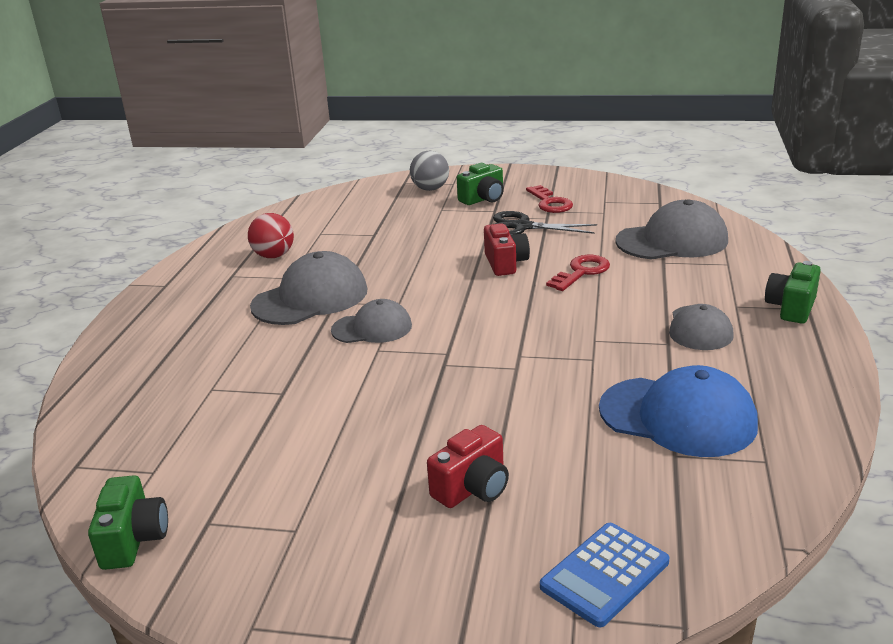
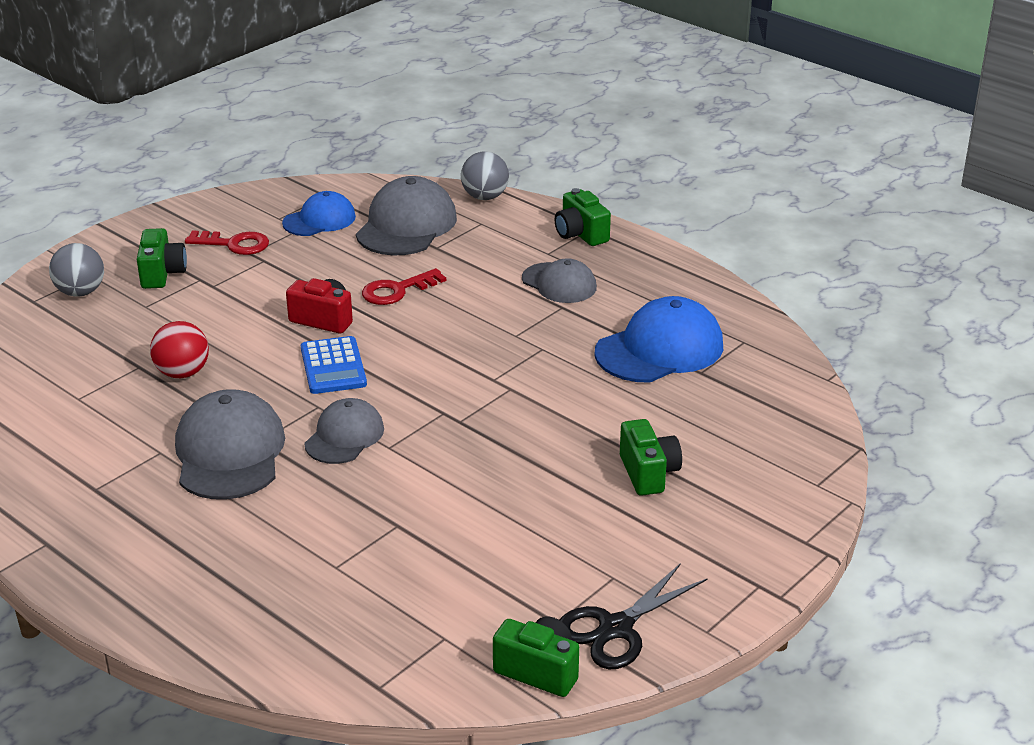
camera: 60 degrees left, 5 degrees up
(274, 256) = (88, 446): red ball -> red ball (182, 373)
(472, 488) = (648, 473): red camera -> green camera
(522, 227) = (262, 280): black scissors -> black scissors (616, 628)
(581, 272) = (397, 290): red key -> red key turned 105 degrees counterclockwise
(604, 574) = (791, 456): blue calculator -> blue calculator (333, 366)
(625, 213) = (319, 220): none -> blue cap
(767, 250) = (485, 197): none -> grey ball

